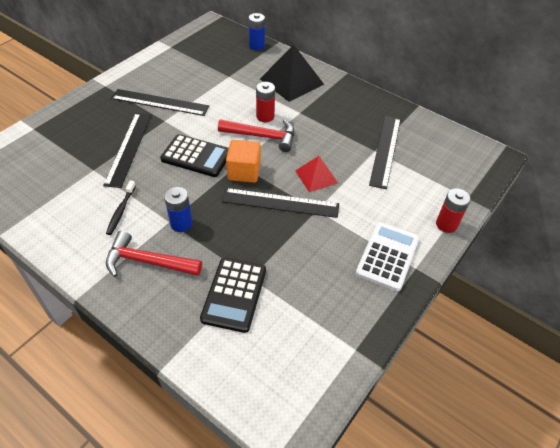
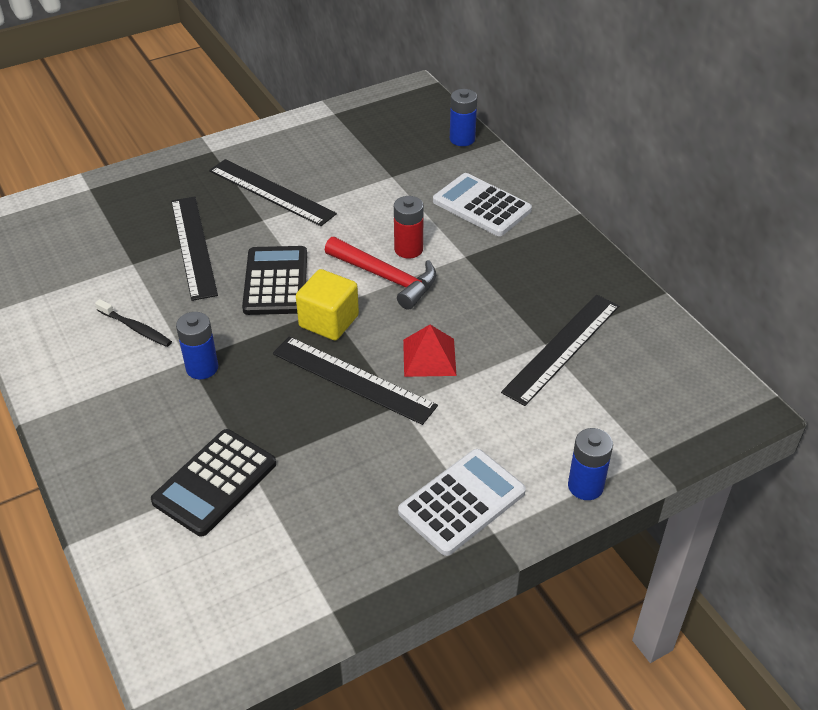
camera: 25 degrees right, 5 degrees down
(121, 211) = (136, 328): black toothbrush -> black toothbrush turned 90 degrees counterclockwise
(129, 148) = (193, 246): black ruler -> black ruler turned 45 degrees counterclockwise
(148, 262) = (131, 404): red hammer -> none
(196, 156) = (276, 281): black calculator -> black calculator turned 135 degrees counterclockwise
(244, 172) = (329, 321): orange cube -> yellow cube
(291, 81) = (482, 206): black pyramid -> white calculator
(446, 224) = (585, 486): red battery -> blue battery

